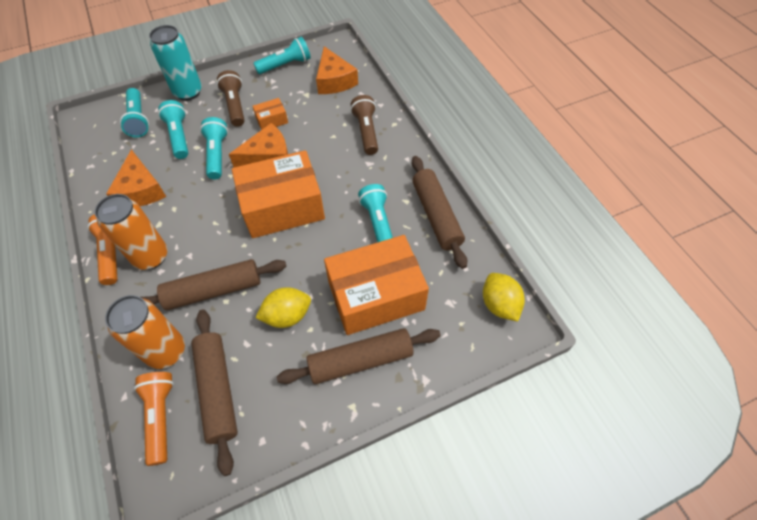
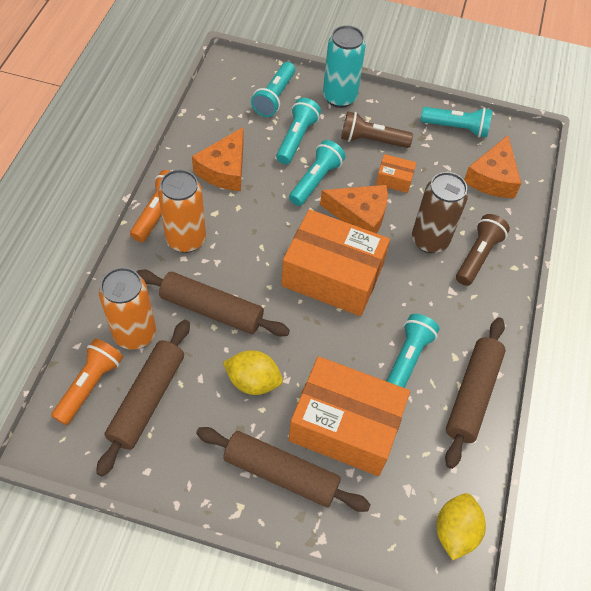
camera: 35 degrees right, 0 degrees up
(235, 106) = (371, 140): brown flashlight -> brown flashlight turned 105 degrees counterclockwise
(328, 142) = (429, 240): none -> brown can

